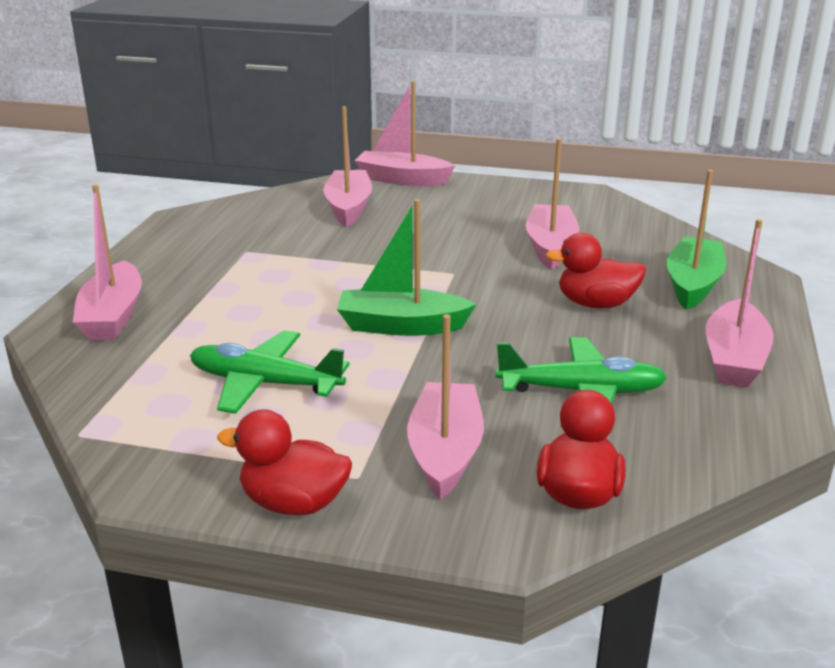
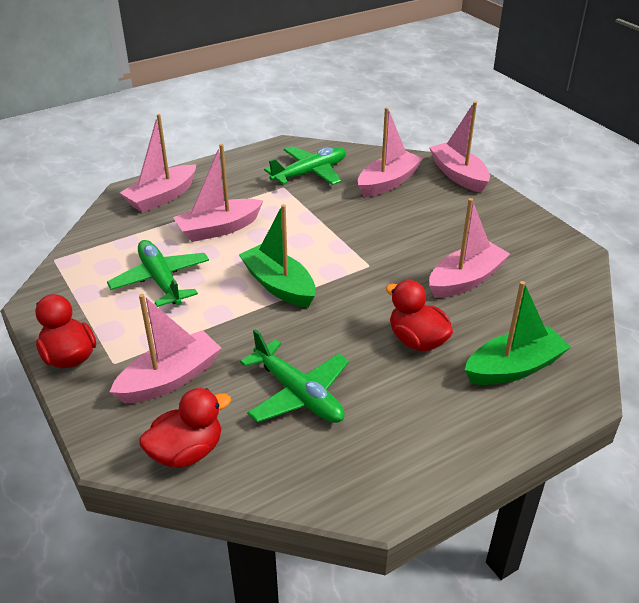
camera: 45 degrees right, 10 degrees up
(253, 229) = (310, 173): none -> green plane
(734, 359) = (433, 440): pink boat -> pink boat (218, 229)

